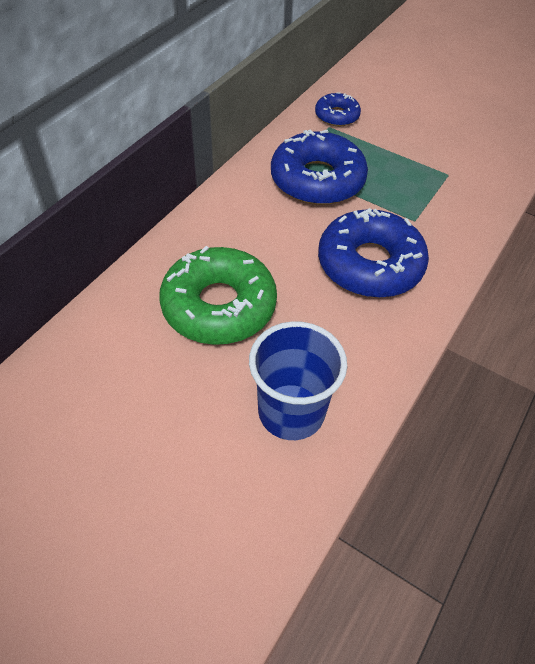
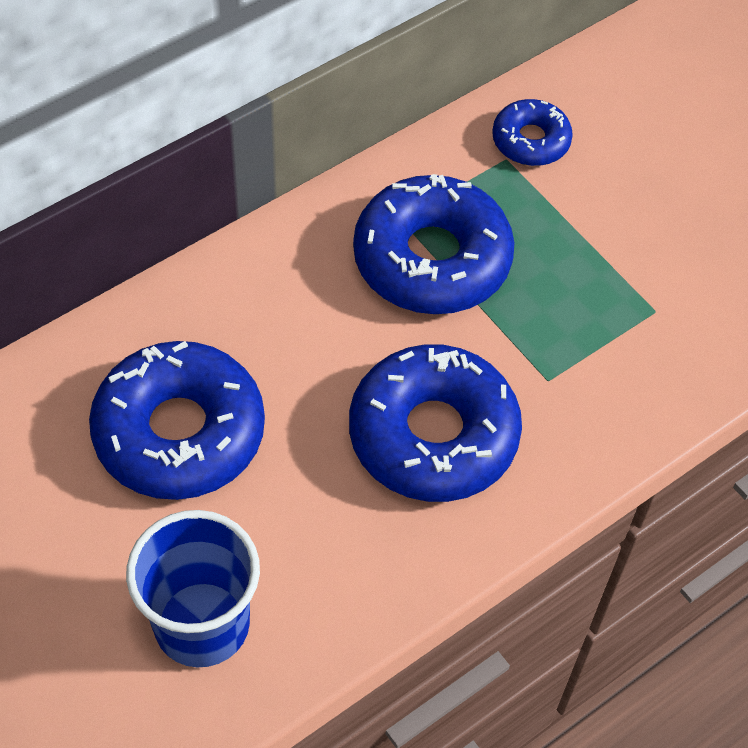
camera: 20 degrees right, 5 degrees up
(219, 306) = (179, 432): green donut -> blue donut

